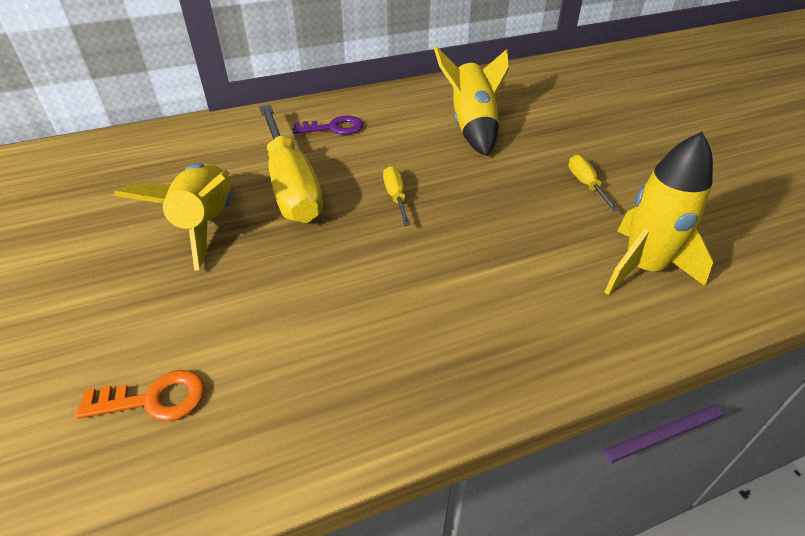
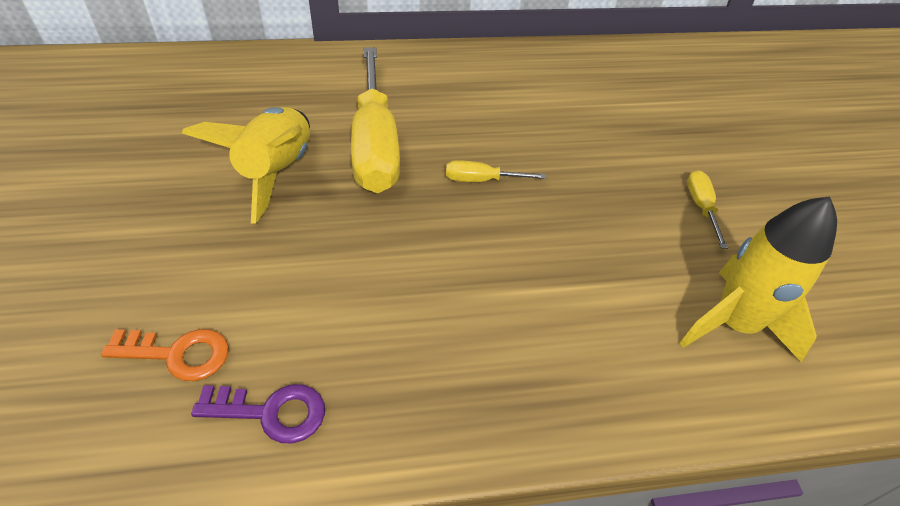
camera: 10 degrees right, 5 degrees up
(334, 128) = (439, 84): purple key -> purple key (271, 412)
(396, 197) = (482, 180): yellow screwdriver -> yellow screwdriver turned 90 degrees counterclockwise
(472, 127) = (591, 111): yellow rocket -> none

